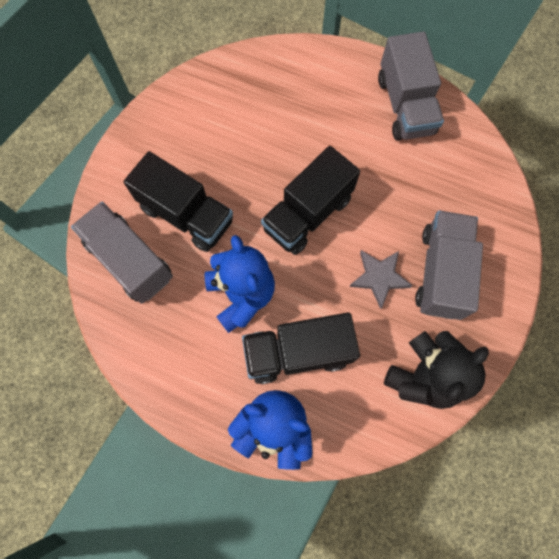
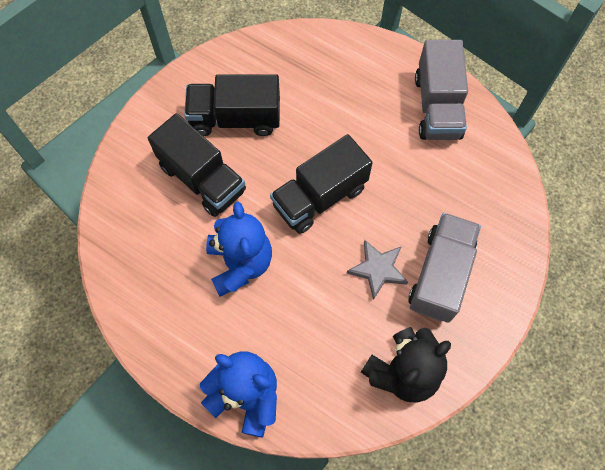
camera: 10 degrees right, 5 degrees down
(130, 260) = (140, 213): grey truck -> none
(298, 352) = (283, 328): black truck -> black truck (235, 118)

